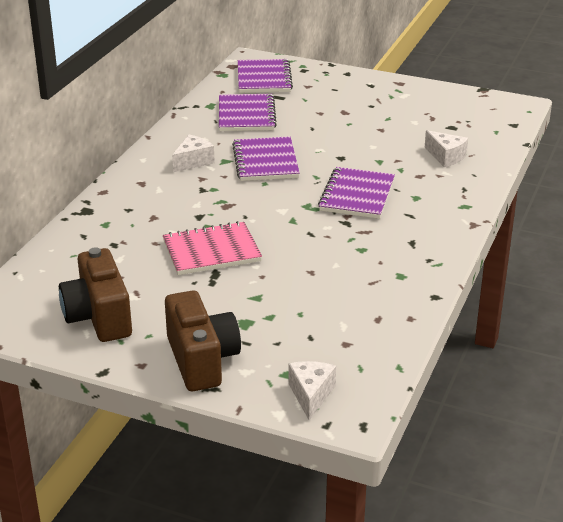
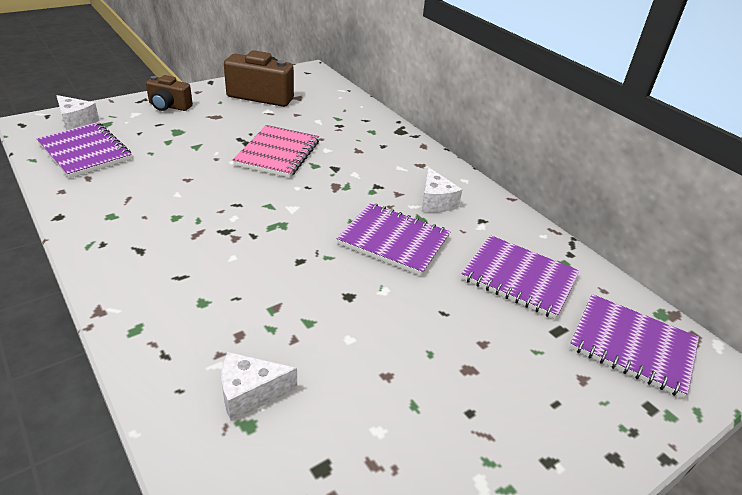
camera: 120 degrees right, 5 degrees up
(201, 360) = (169, 106): brown camera -> brown camera, size x0.61
(357, 195) = (260, 263): purple notebook -> purple notebook (85, 152)

